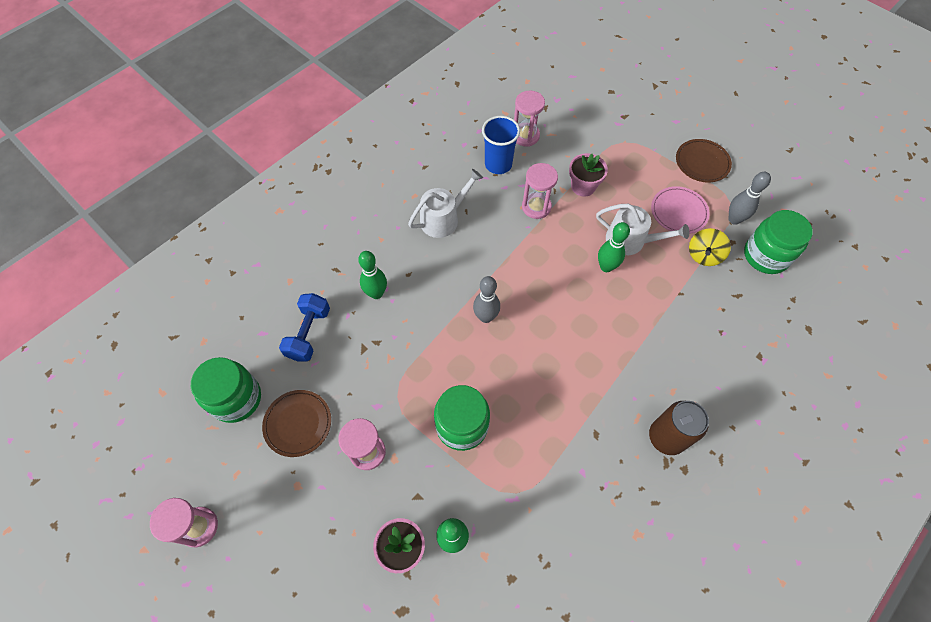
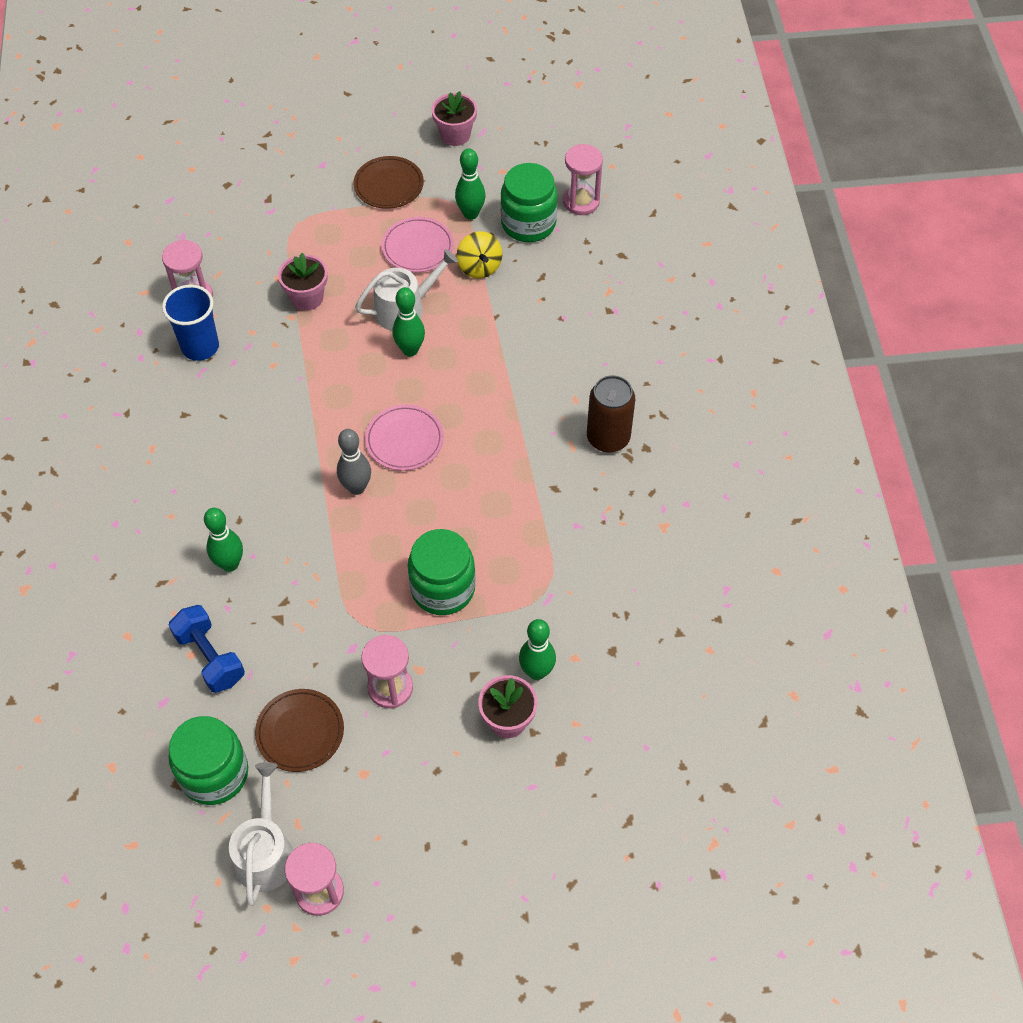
camera: 50 degrees left, 5 degrees down
(443, 218) = (209, 442): white watering can -> white watering can (265, 852)
(536, 207) = (285, 354): pink hourglass -> pink hourglass (581, 202)
(542, 316) = (404, 440): none -> pink plate
(734, 219) = (470, 214): grey bowling pin -> green bowling pin
(777, 166) = (455, 135): none -> pink flower pot

